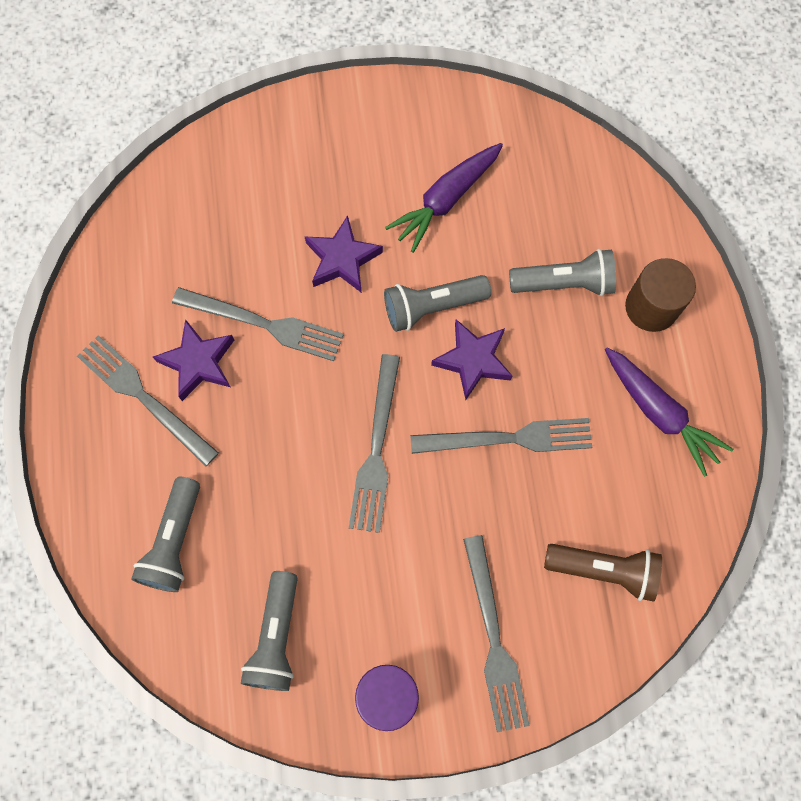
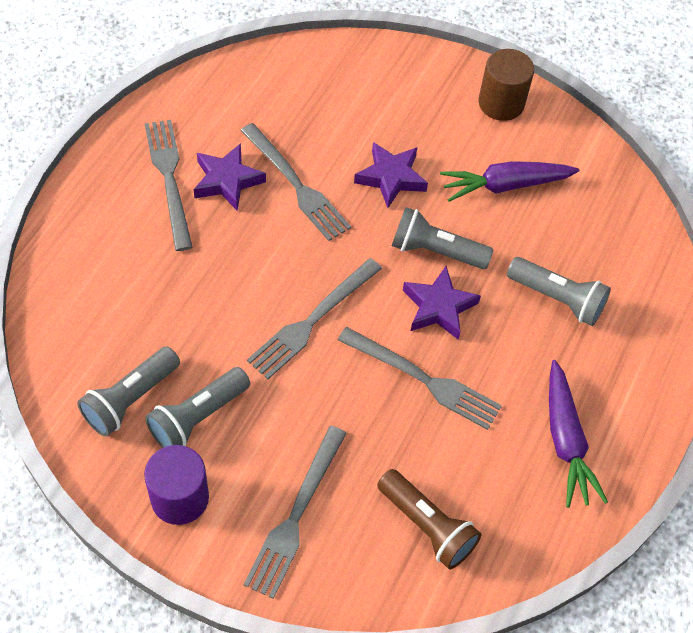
camera: 30 degrees right, 15 degrees down
(174, 541) = (111, 286): grey flashlight -> grey flashlight (198, 417)
(651, 307) = (619, 360): brown cylinder -> brown cylinder (501, 103)

